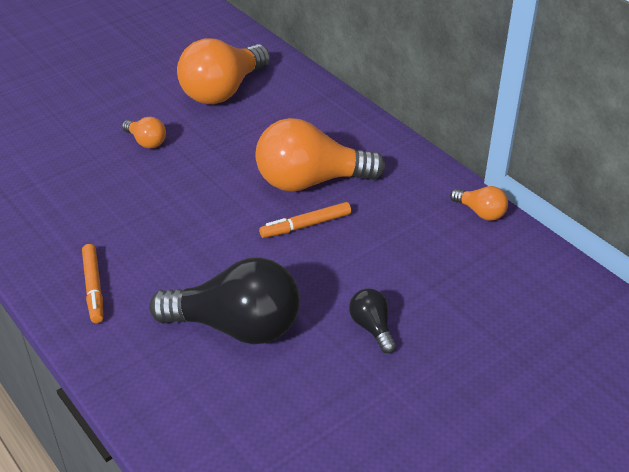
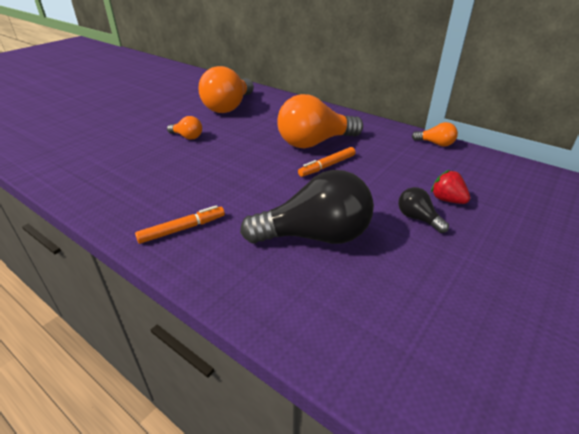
camera: 15 degrees left, 5 degrees down
(94, 287) = (182, 229): orange marker -> orange marker turned 90 degrees counterclockwise
(428, 308) = (447, 200): none -> red strawberry

